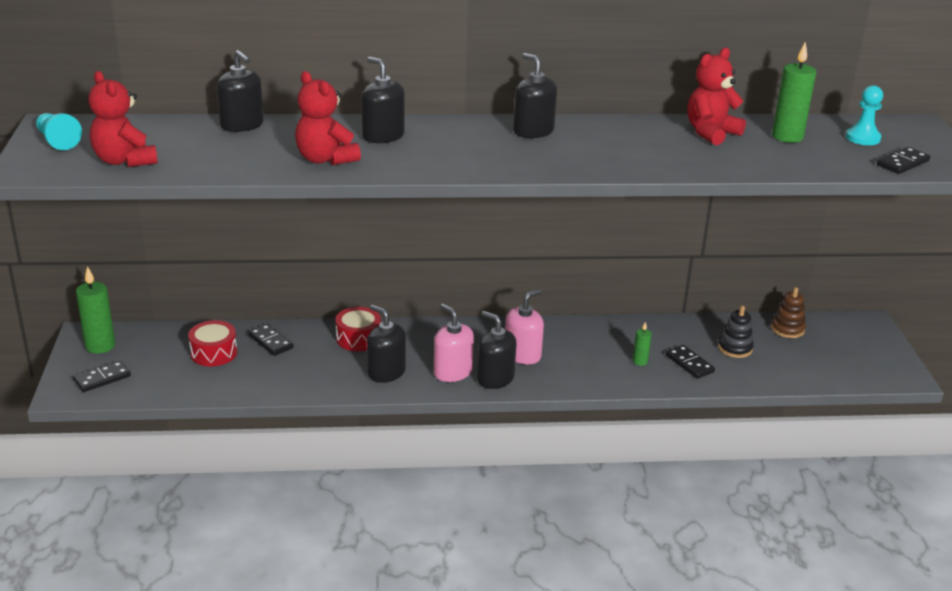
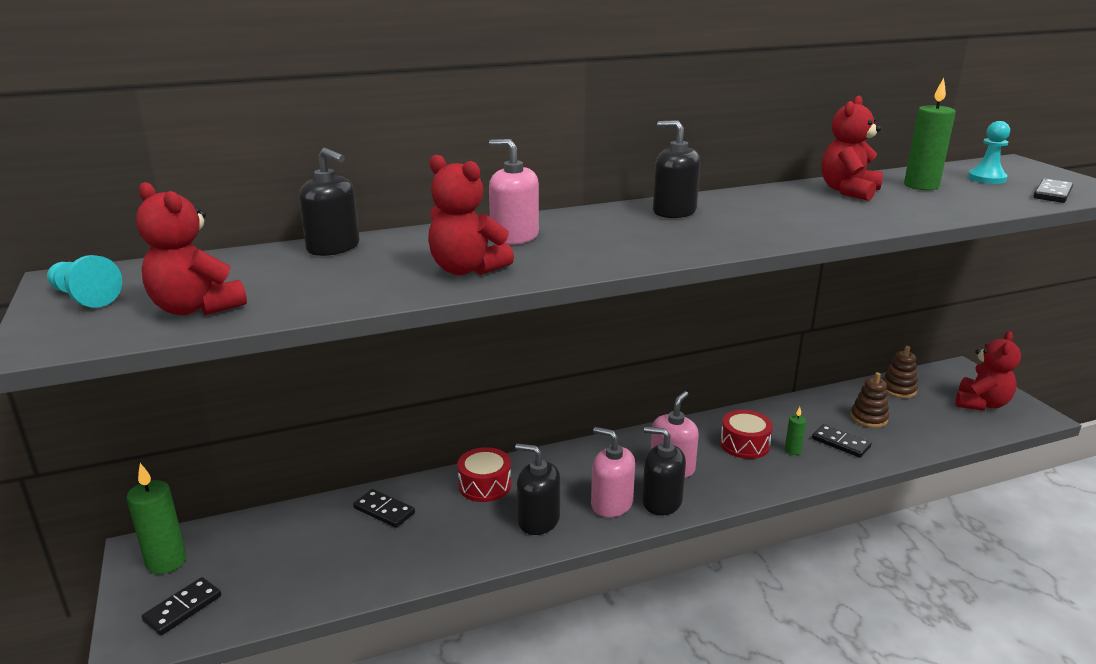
camera: 15 degrees left, 5 degrees down
(214, 353) = (320, 540): red drum -> red drum (744, 444)
(383, 136) = (514, 236): black soap dispenser -> pink soap dispenser
(735, 348) = (868, 418): black stacking toy -> brown stacking toy
(859, 356) = (981, 404): none -> red teddy bear

